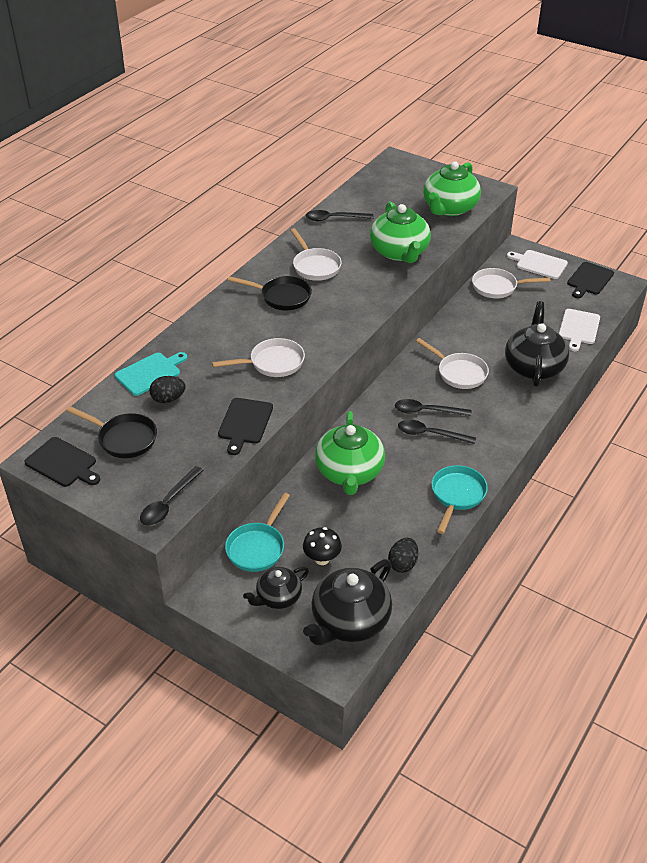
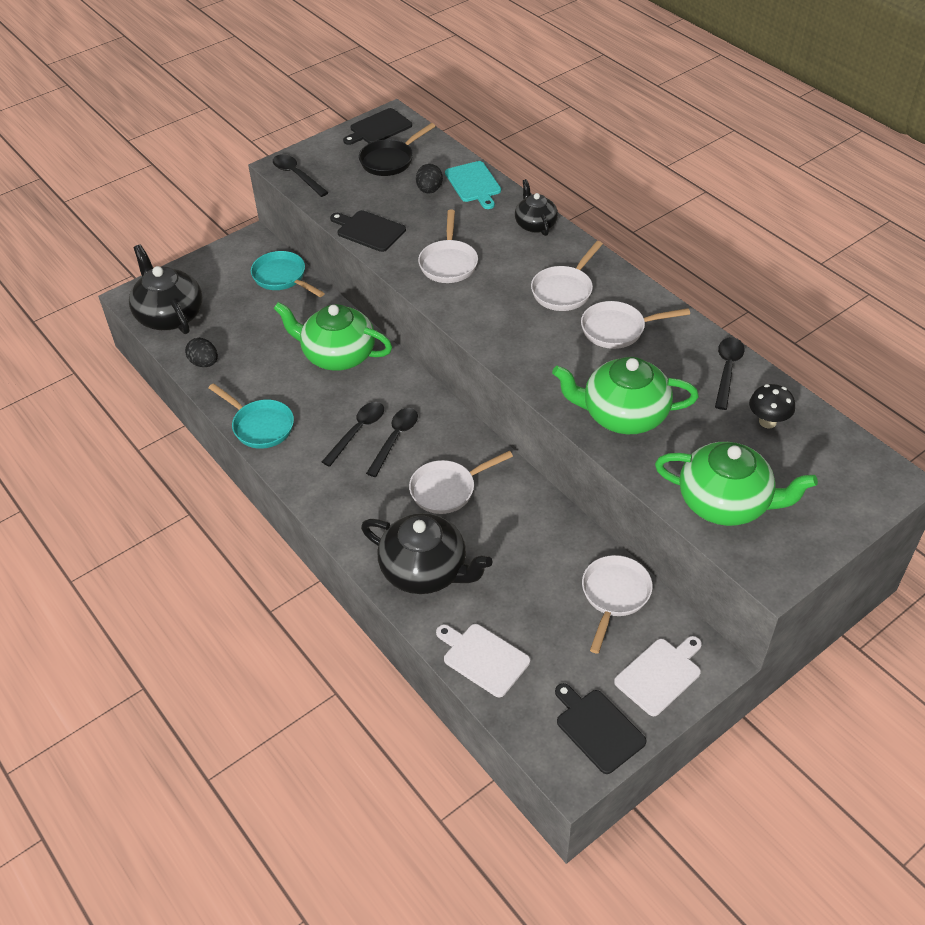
camera: 110 degrees right, 5 degrees up
(278, 597) = (222, 280): black teapot -> black teapot (535, 224)
(282, 297) = (564, 290): black pan -> white pan
(322, 559) = (244, 313): black mushroom -> black mushroom (767, 422)
(449, 208) = (725, 502): green teapot -> green teapot turned 150 degrees clockwise

